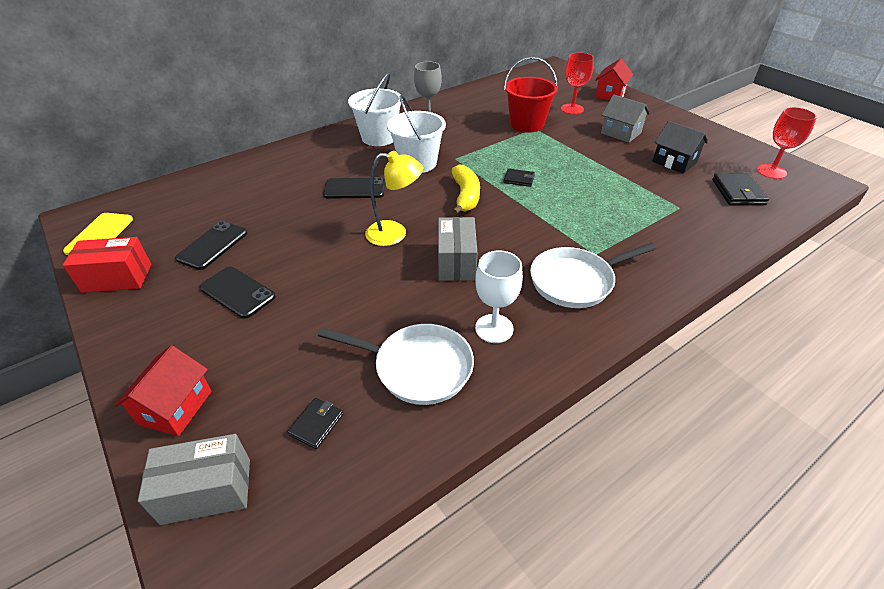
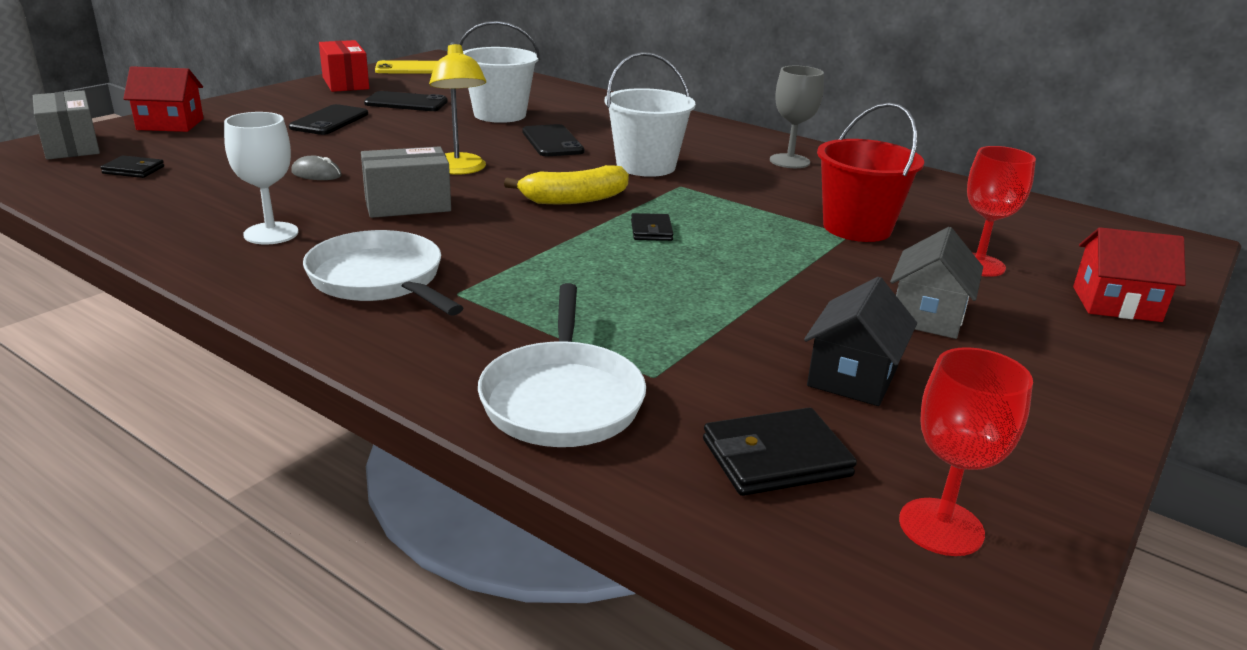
camera: 70 degrees right, 15 degrees down
(376, 303) = (316, 174): none -> grey mouse
(379, 137) = (699, 140): white bucket -> white bucket (500, 114)
(417, 367) = (206, 201): white pan -> white pan (562, 398)

